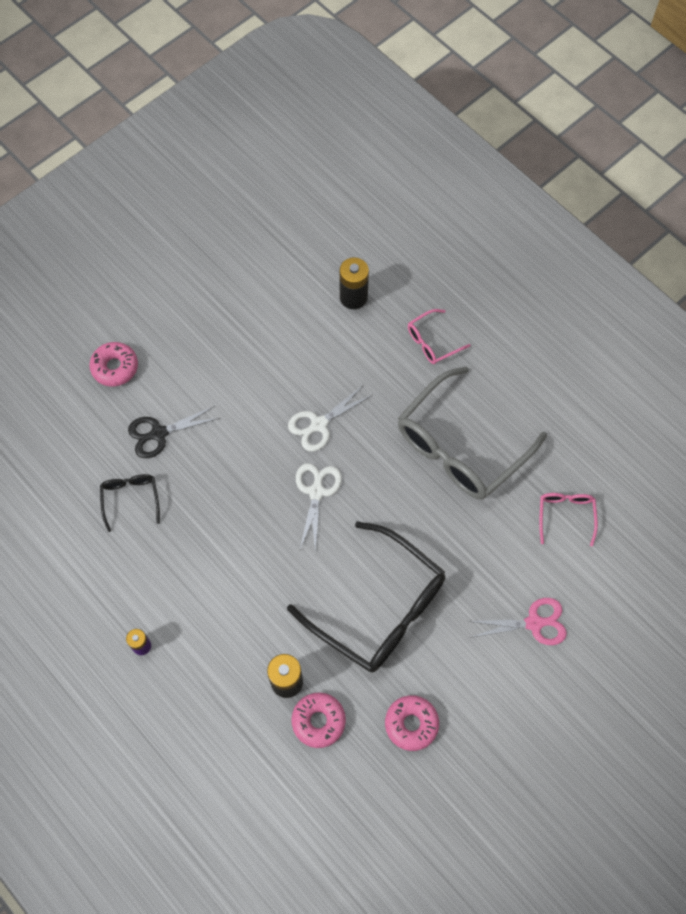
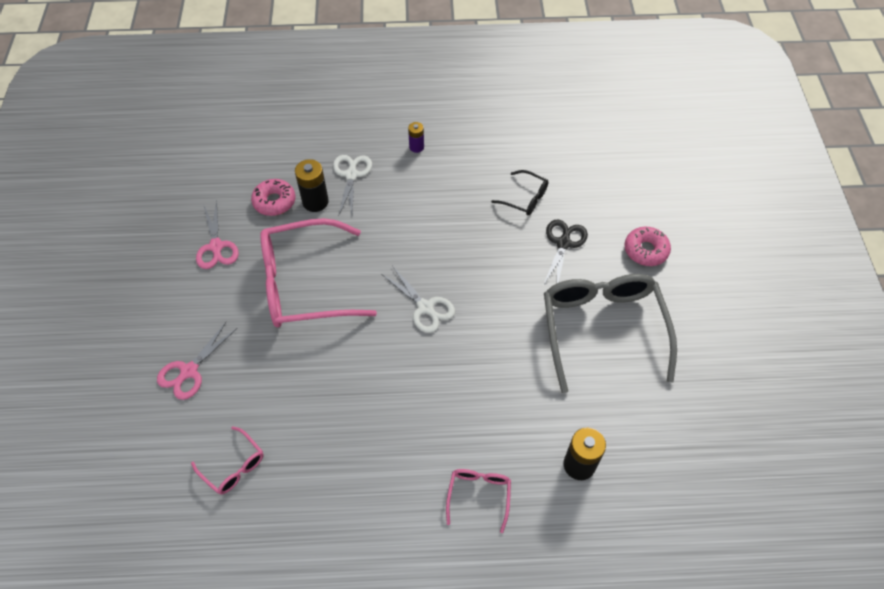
camera: 130 degrees right, 10 degrees down
(318, 425) = (478, 348): white scissors -> white scissors (351, 174)
(379, 608) = (304, 284): black glasses -> pink glasses
(411, 724) = (216, 247): pink donut -> pink scissors
(460, 446) = (365, 436): grey glasses -> grey glasses (602, 329)

